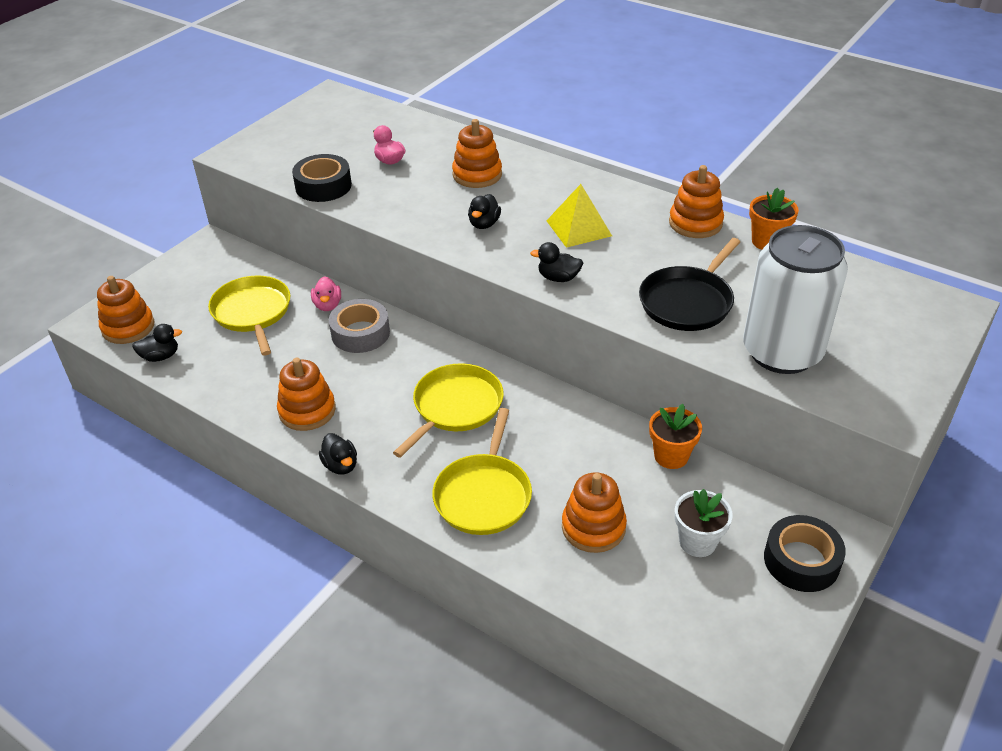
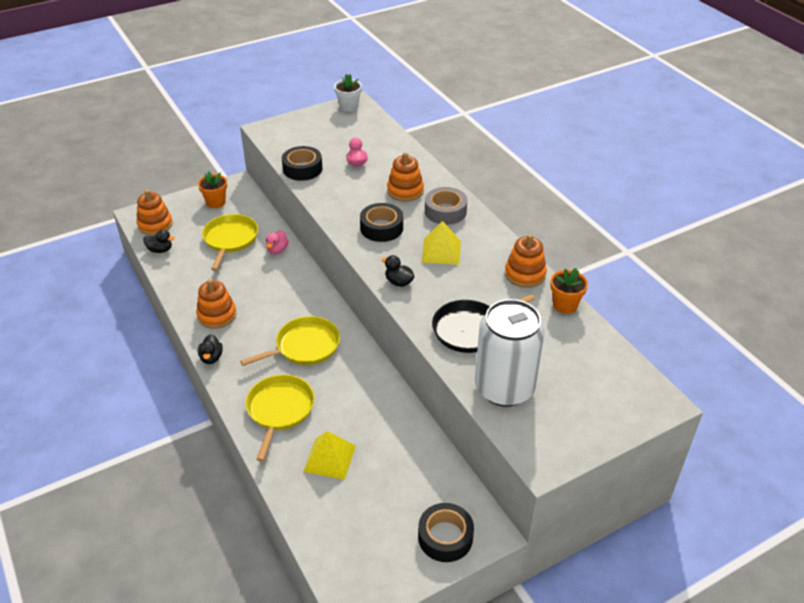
camera: 25 degrees right, 0 degrees up
(360, 333) = (283, 276): grey tape -> grey tape (445, 211)
(484, 224) = (381, 228): black duck -> black tape
(484, 495) = (279, 410): yellow pan -> yellow pan turned 150 degrees clockwise
(593, 527) = (329, 458): orange stacking toy -> yellow pyramid
(671, 456) = (415, 432): orange flower pot -> orange flower pot (216, 202)
(697, 542) = (387, 495): white flower pot -> white flower pot (349, 107)

